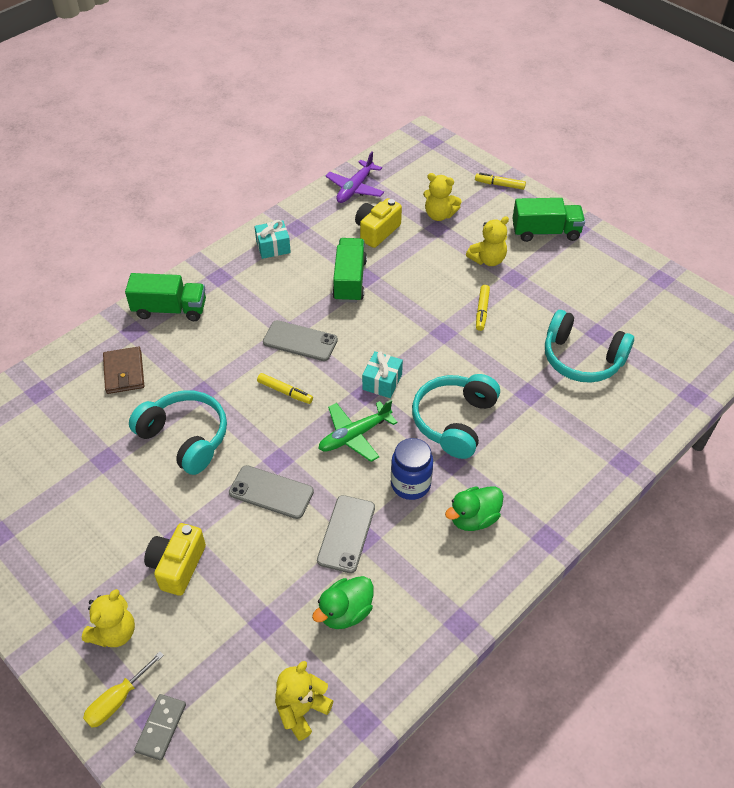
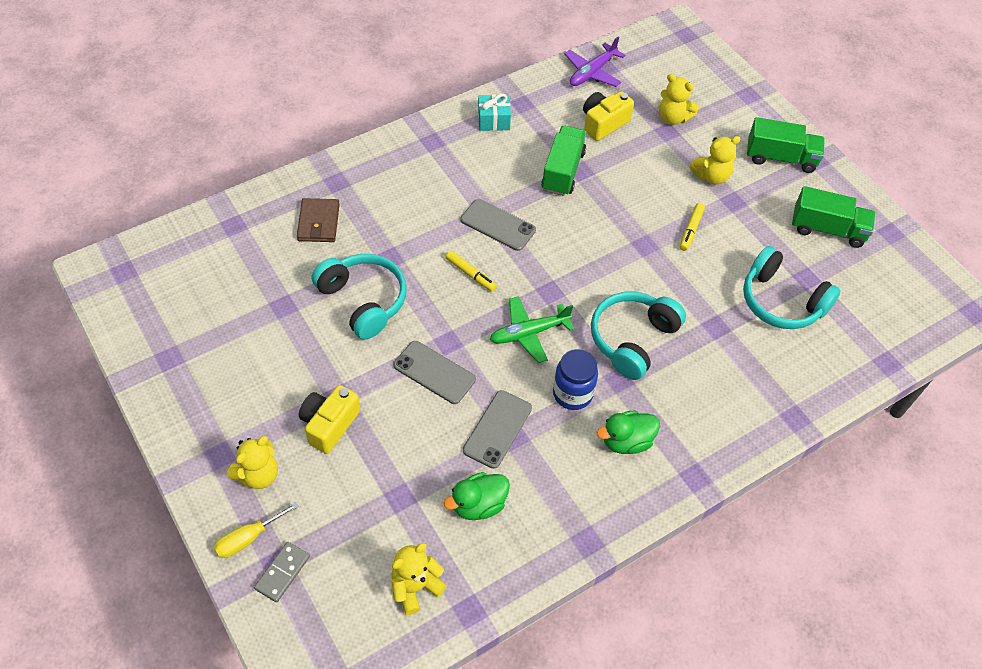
camera: 10 degrees right, 5 degrees up
(170, 309) = (376, 166): green truck -> green truck (827, 229)
(382, 382) = (570, 284): turquoise gift -> none
(499, 185) = (745, 96): yellow marker -> none

